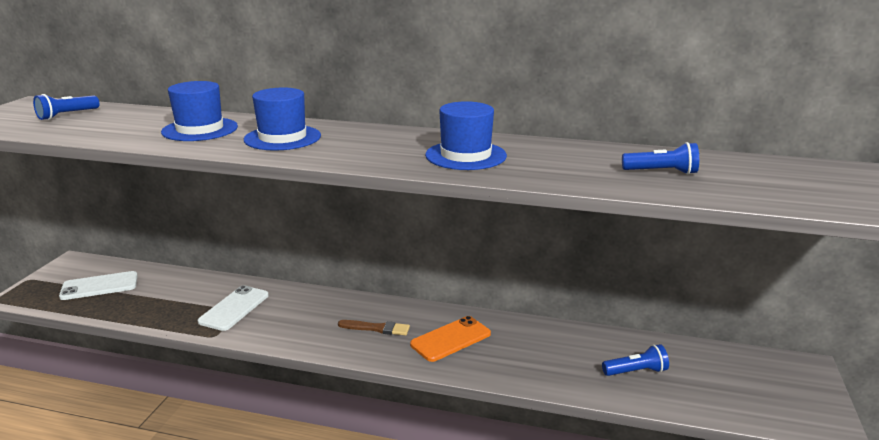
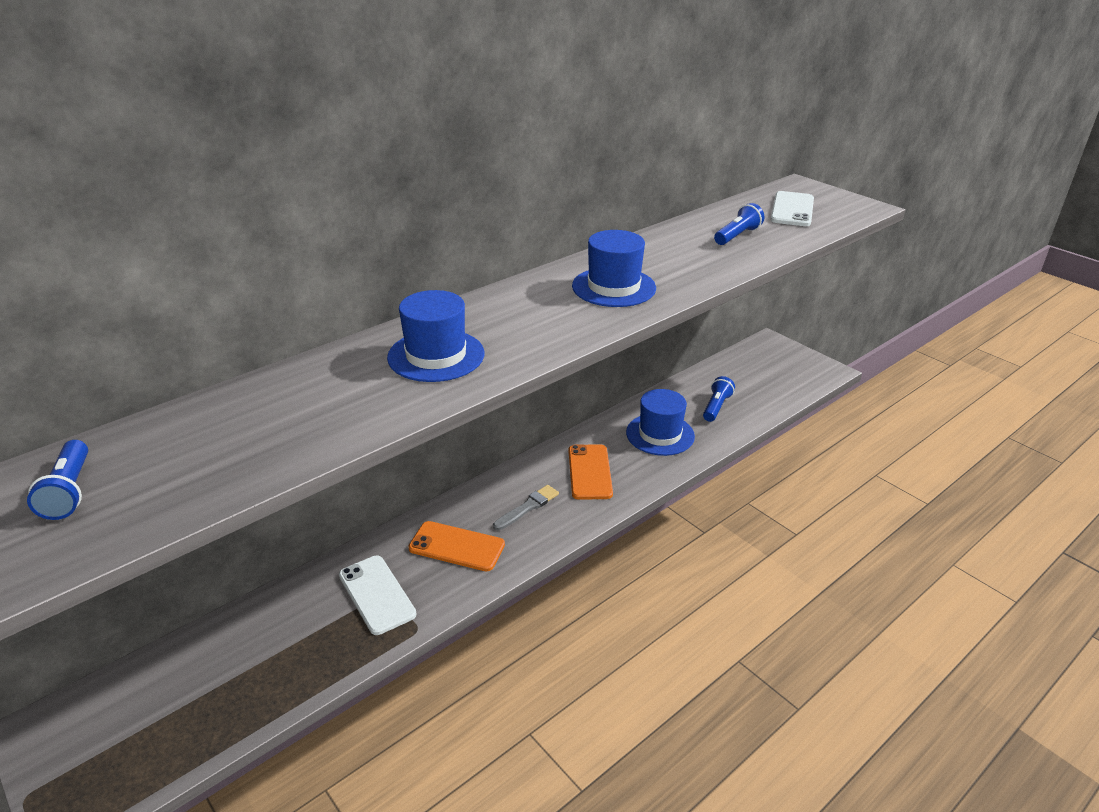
camera: 55 degrees left, 10 degrees up
(99, 286) = (162, 711): white phone -> white phone (792, 209)
(200, 129) = (324, 398): blue hat -> blue hat (660, 434)
(305, 317) = (457, 546): none -> orange phone
(376, 328) = (528, 507): brown brush -> grey brush

